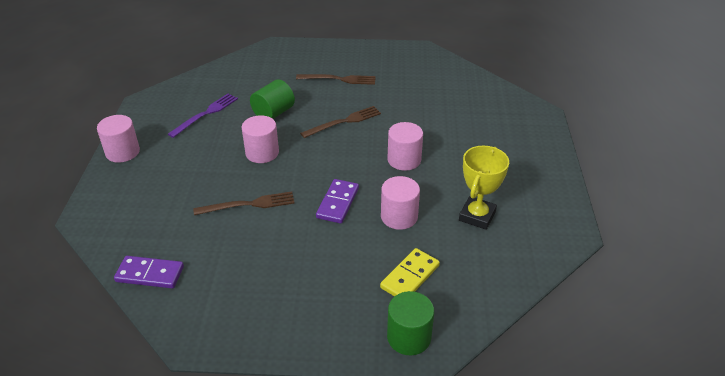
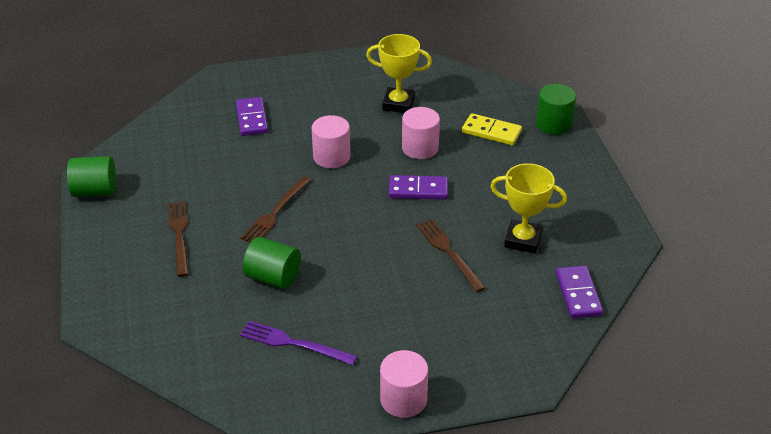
camera: 105 degrees left, 0 degrees up
(237, 256) = (523, 240): none -> yellow trophy
(262, 153) = (358, 266): pink cylinder -> none
(344, 122) = (275, 212): brown fork -> brown fork turned 105 degrees counterclockwise
(402, 51) = (95, 191): none -> green cylinder
(472, 124) = (251, 119): none -> purple domino

